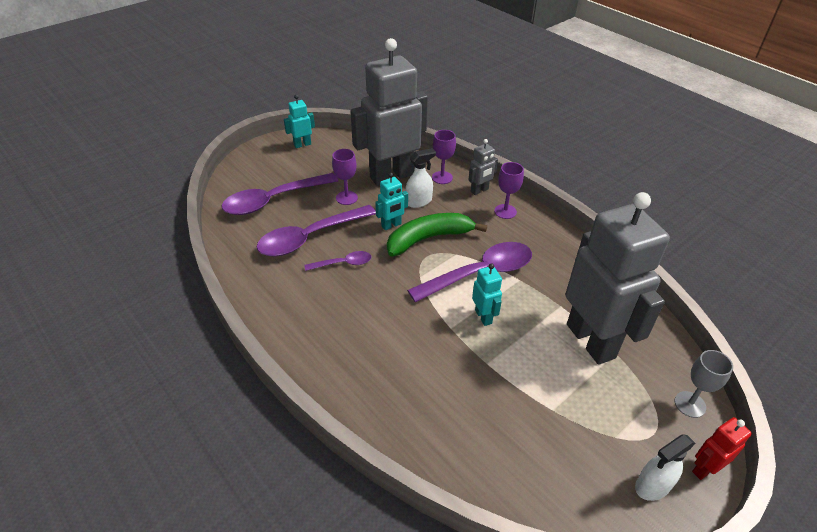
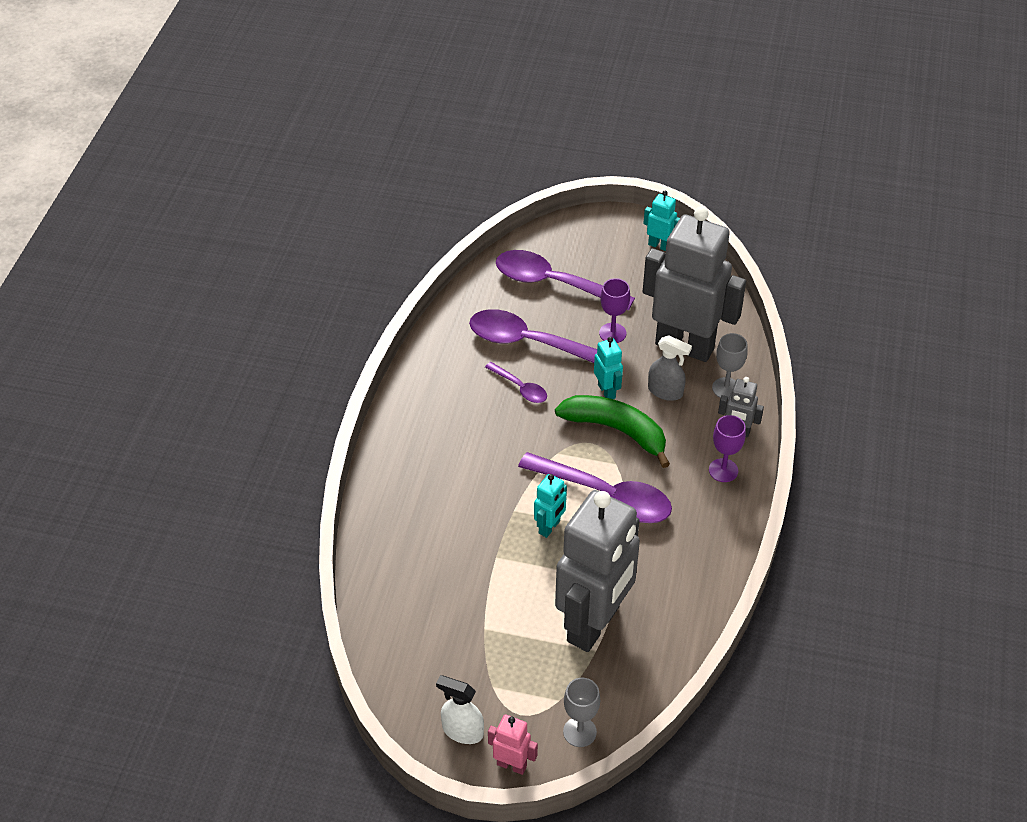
camera: 55 degrees right, 5 degrees up
(391, 225) = (607, 391): turquoise robot -> turquoise robot turned 135 degrees counterclockwise
(419, 201) = (665, 391): white spray bottle -> grey spray bottle
(442, 177) = (726, 388): purple goblet -> grey goblet
(704, 468) = (512, 765): red robot -> pink robot

